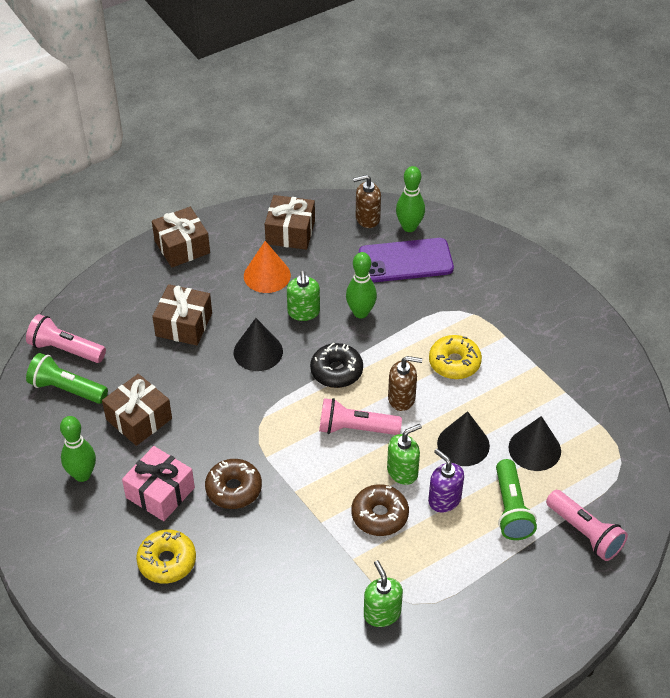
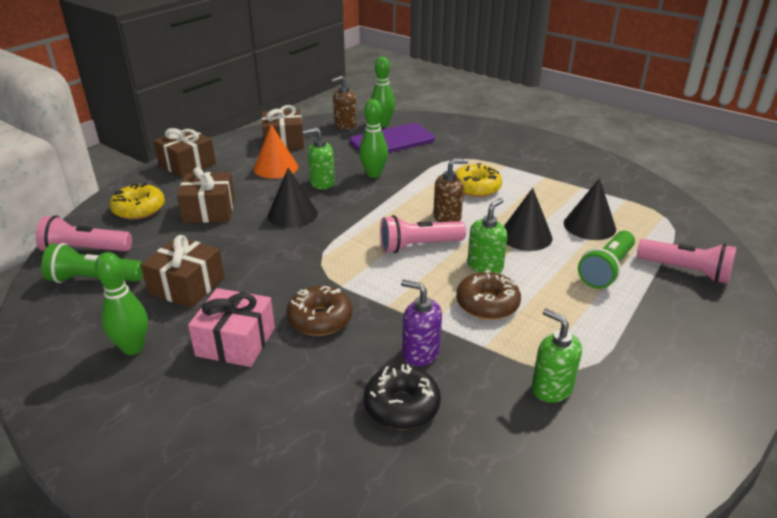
camera: 20 degrees left, 15 degrees down
(167, 561) = (271, 405): yellow donut -> yellow donut (139, 209)
(303, 312) = (322, 183): green soap dispenser -> green soap dispenser turned 105 degrees clockwise
(336, 371) = (375, 212): black donut -> black donut (401, 406)
(444, 499) = (540, 277): purple soap dispenser -> purple soap dispenser (420, 352)
(511, 509) = (606, 270): green flashlight -> green flashlight turned 60 degrees clockwise

